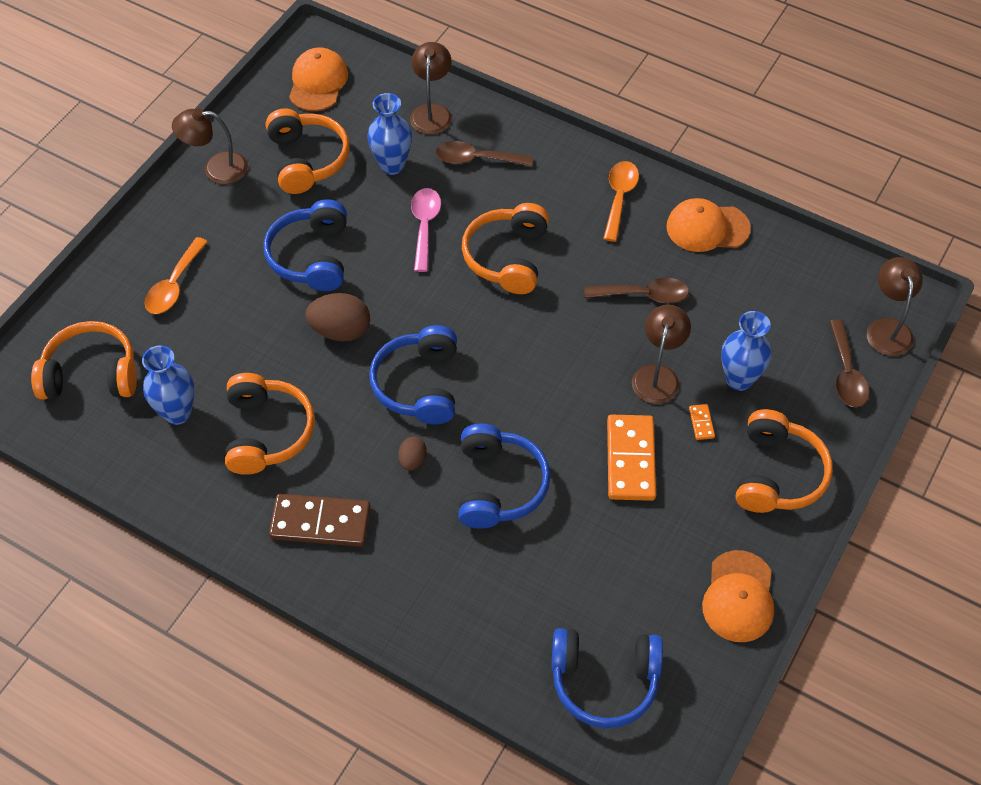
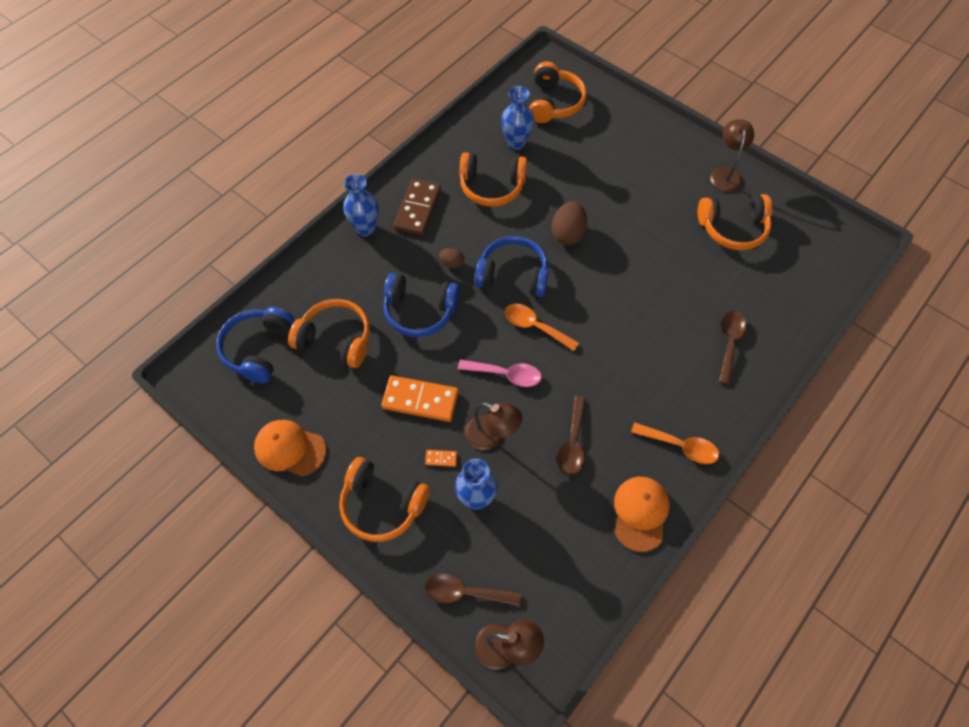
camera: 100 degrees right, 5 degrees up
(174, 285) = (620, 146): orange spoon -> orange spoon (535, 327)
(311, 256) = (637, 223): blue headphones -> none
(318, 82) = (817, 242): orange cap -> none
(392, 165) = (725, 283): blue vase -> blue vase (365, 228)
(424, 226) = (660, 297): pink spoon -> pink spoon (505, 374)
(432, 112) = (784, 318): brown lamp -> none
(507, 257) = (623, 349): orange headphones -> orange headphones (336, 339)

